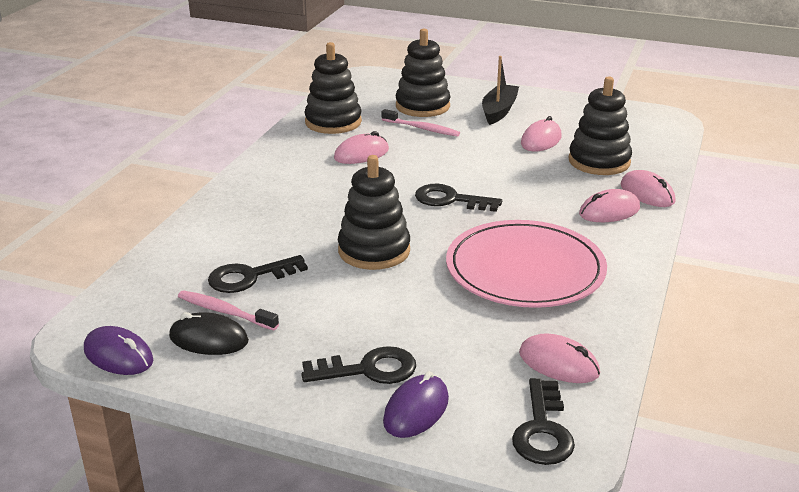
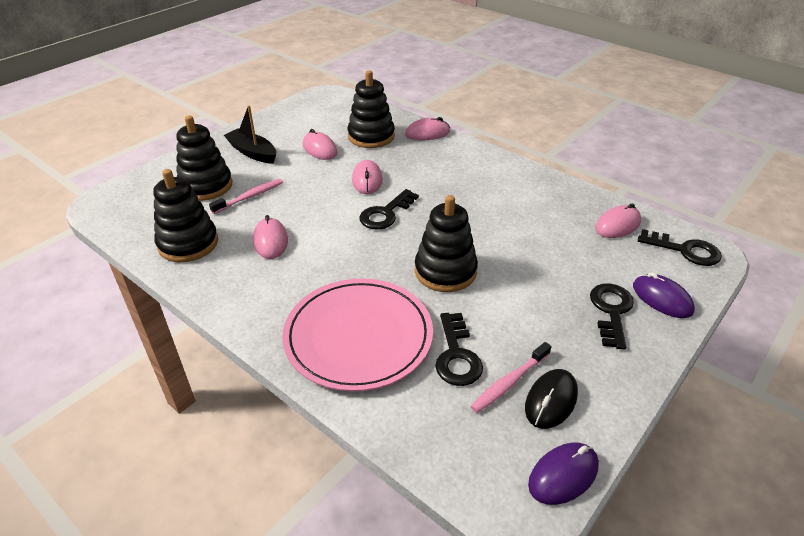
camera: 70 degrees left, 10 degrees up
(525, 269) = (502, 207): pink plate -> pink plate (358, 336)
(609, 211) = (443, 153): pink mouse -> pink mouse (367, 180)

